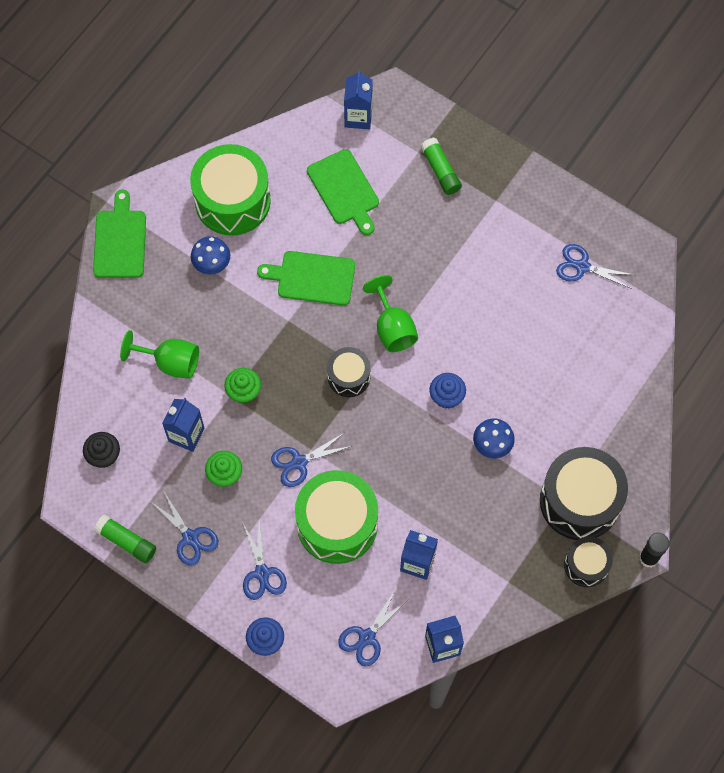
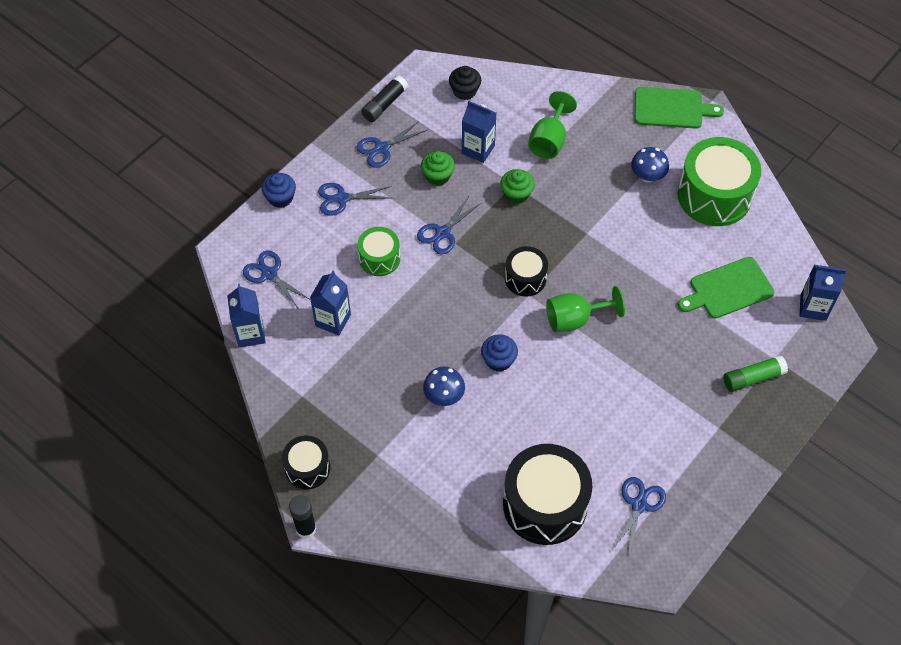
camera: 95 degrees right, 10 degrees down
(127, 541) = (384, 104): green glue stick -> black glue stick
(299, 462) = (443, 233): blue scissors -> blue scissors turned 120 degrees counterclockwise
(312, 278) = (631, 255): green cutting board -> none
(337, 524) = (379, 258): green drum -> green drum, size x0.55
(580, 501) = (375, 470): black drum -> black drum (545, 504)

